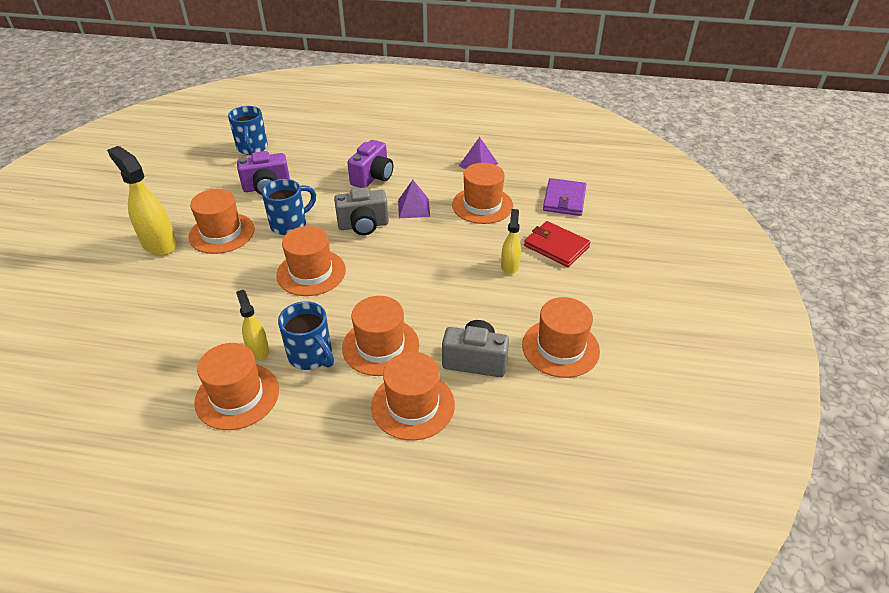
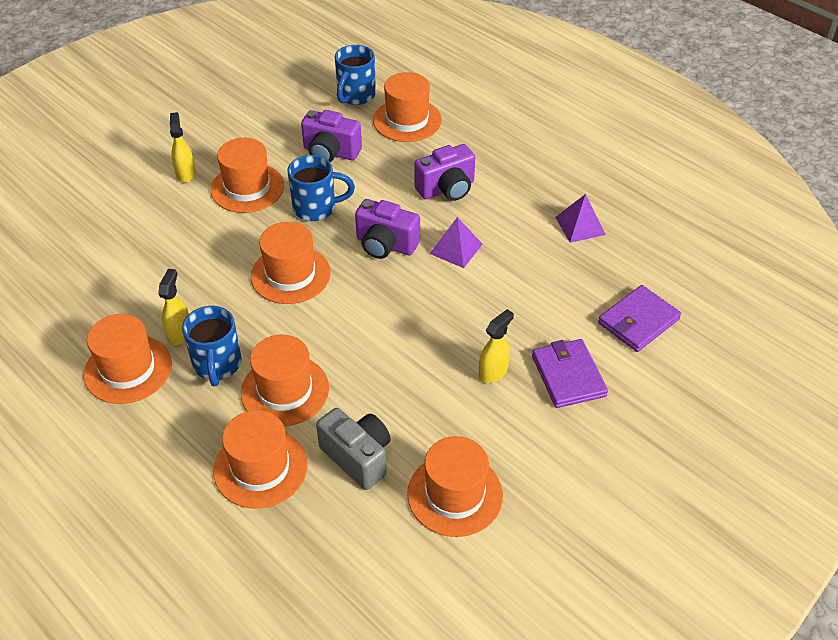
camera: 35 degrees right, 5 degrees up
(159, 244) = (185, 173): yellow spray bottle -> yellow spray bottle, size x0.57
(363, 225) = (385, 245): grey camera -> purple camera
(482, 205) = (534, 281): orange hat -> orange hat (407, 120)
(556, 246) = (568, 376): red wallet -> purple wallet

